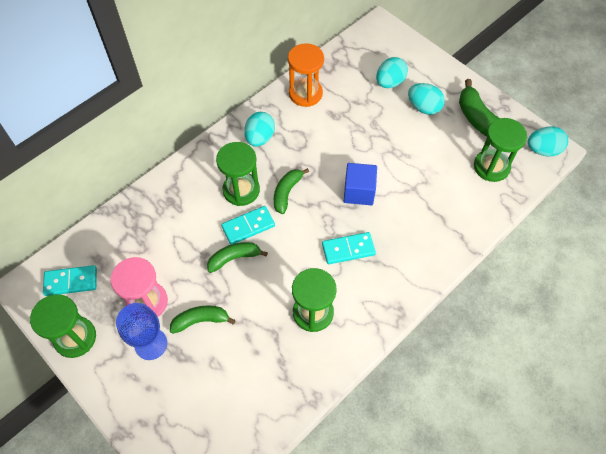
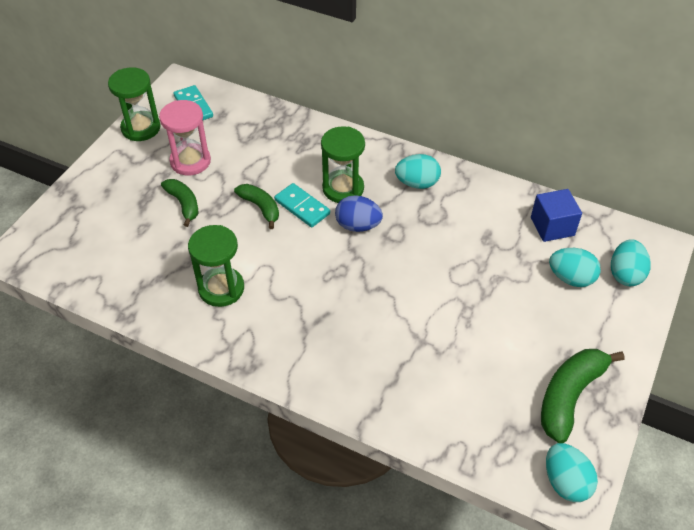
camera: 70 degrees right, 10 degrees down
(151, 344) = (149, 177): blue goblet -> none
(286, 193) = (358, 226): green banana -> blue egg
(305, 93) = (501, 203): orange hourglass -> none
(348, 249) = (310, 299): turquoise domino -> none
(359, 192) = (390, 289): blue cube -> blue cube (552, 226)
(424, 107) = (553, 323): turquoise egg -> turquoise egg (625, 274)
(491, 167) = (500, 421): green hourglass -> none

